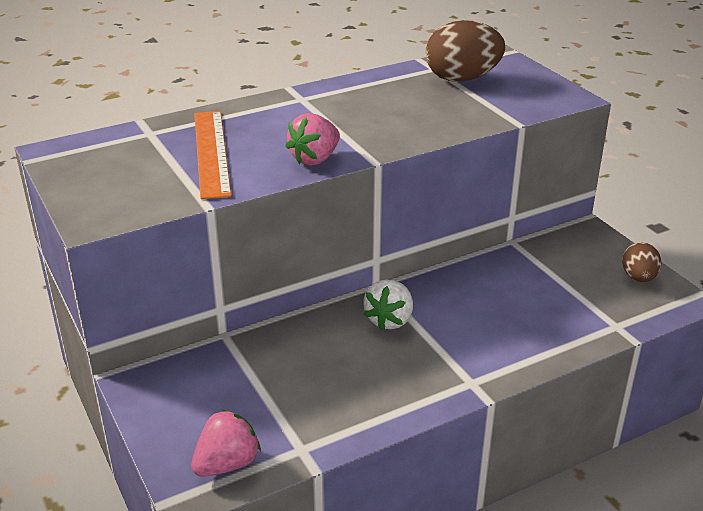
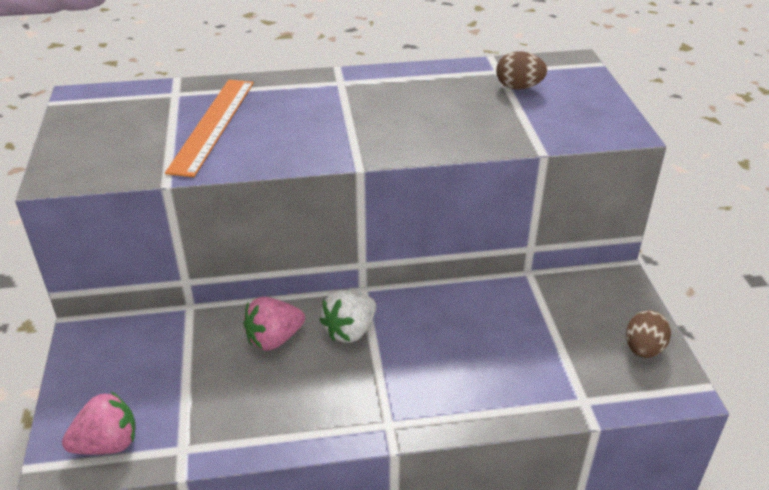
camera: 20 degrees right, 5 degrees up
(315, 159) = (302, 152): pink strawberry -> pink strawberry (274, 339)
(462, 79) = (518, 87): brown egg -> brown egg, size x0.58

